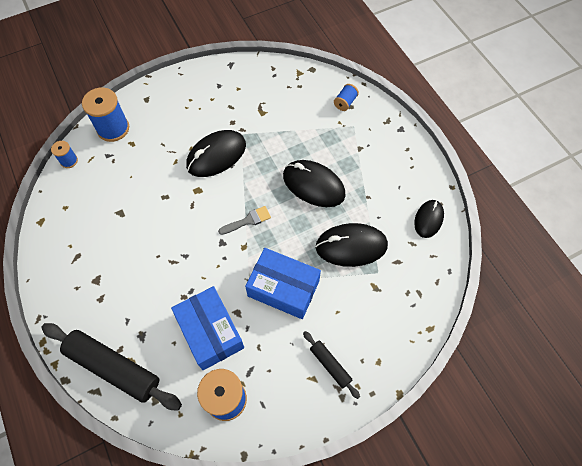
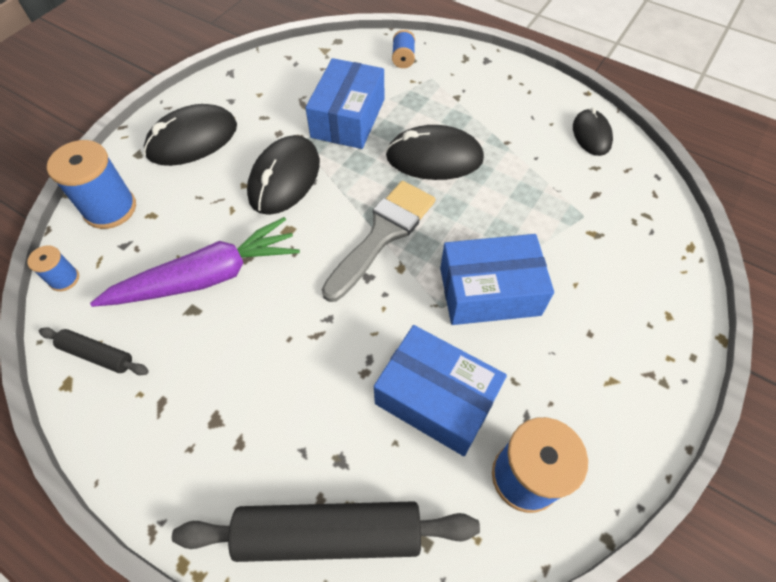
camera: 30 degrees left, 5 degrees down
(138, 197) = (207, 277): none -> purple carrot
(248, 220) = (383, 234): grey brush -> grey brush, size x1.94
(280, 131) = (348, 118): none -> blue box
(330, 365) = (619, 352): black rolling pin -> black rolling pin (97, 355)
(351, 246) = (531, 203): black mouse -> black mouse (192, 140)

